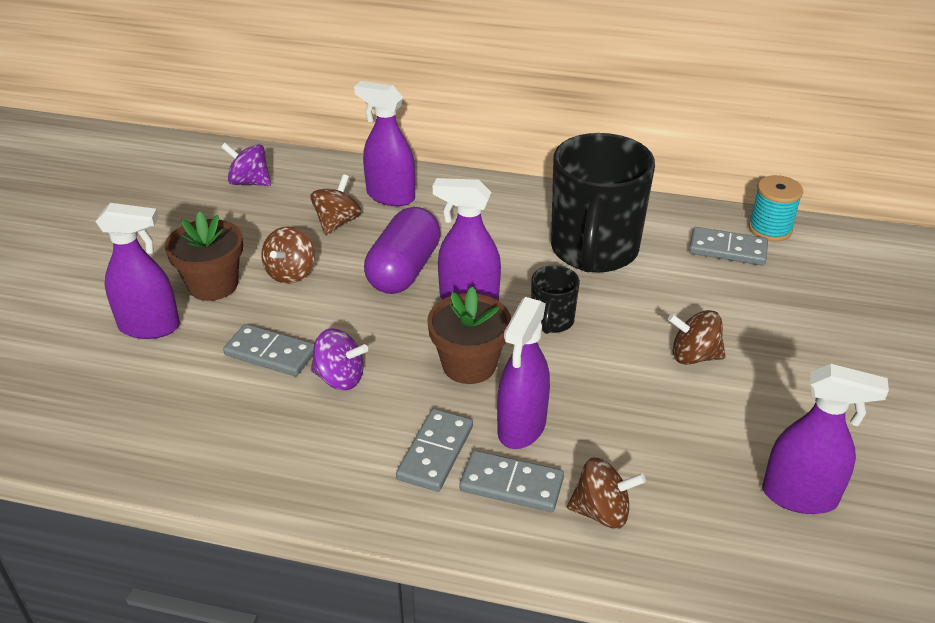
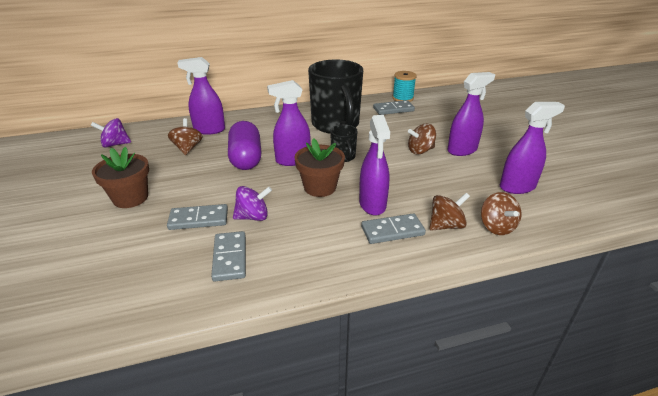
camera: 30 degrees left, 5 degrees down
(150, 327) = (101, 232): purple spray bottle -> purple spray bottle (462, 150)
(290, 273) = (178, 178): brown spinning top -> brown spinning top (496, 227)
(435, 452) = (339, 232): grey domino -> grey domino (229, 258)

